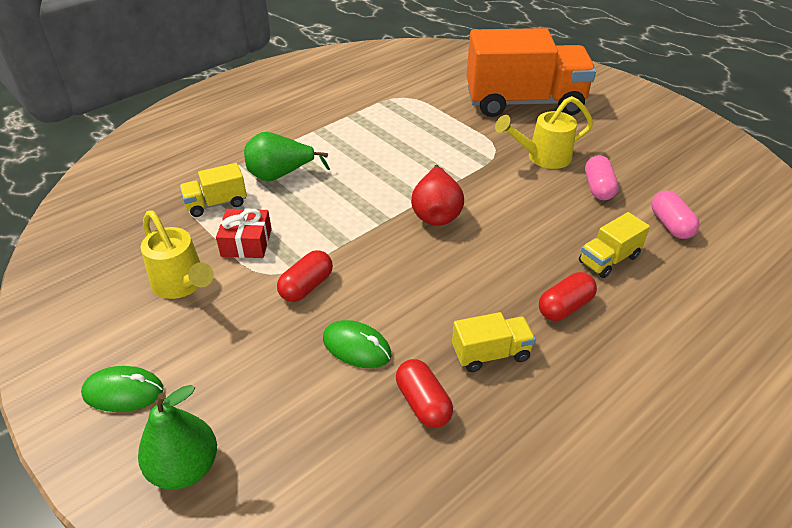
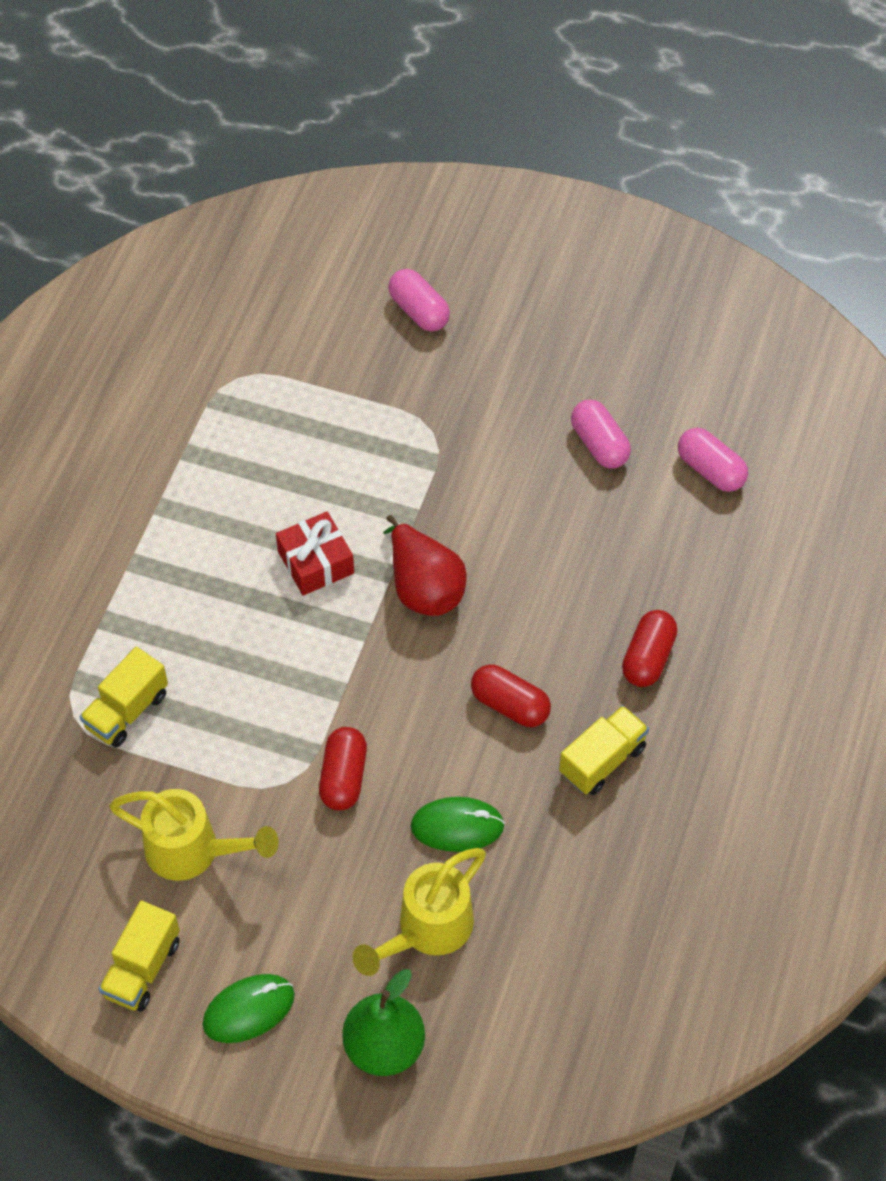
camera: 30 degrees left, 15 degrees up
(246, 242) = (220, 752): red gift -> red gift (316, 562)
(280, 175) = (173, 620): green pear -> none
(423, 403) = (568, 855): red capsule -> red capsule (510, 705)
(524, 102) = (419, 311): orange truck -> pink capsule
(542, 157) = (502, 418): yellow watering can -> yellow watering can (427, 930)
(608, 259) = (664, 562): yellow truck -> yellow truck (142, 968)

